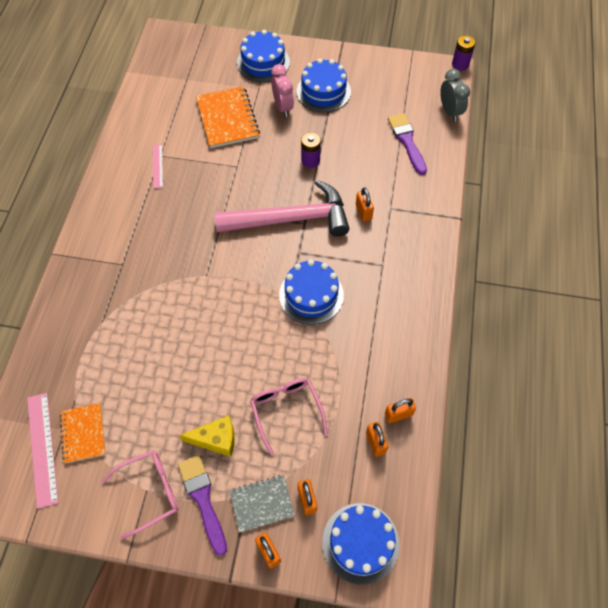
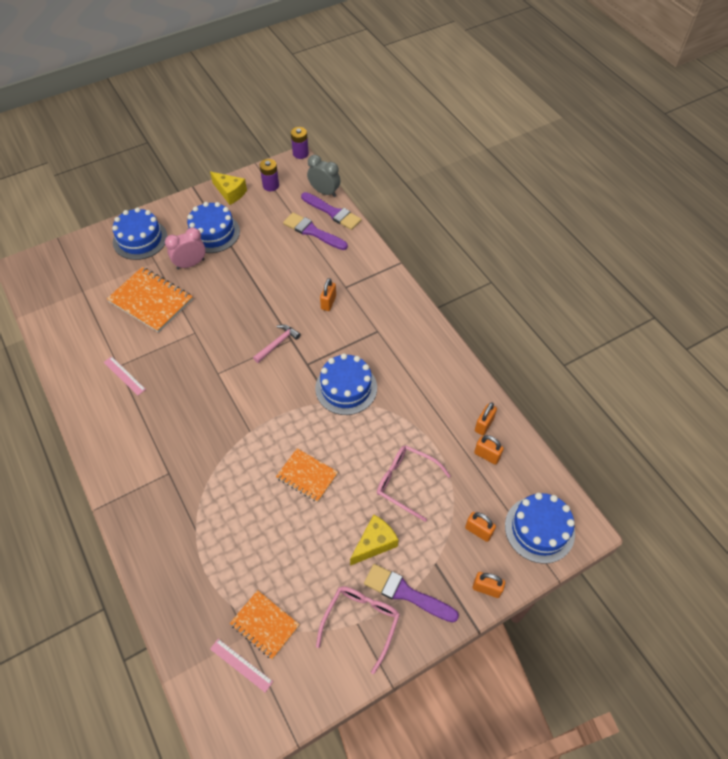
camera: 40 degrees left, 5 degrees down
(42, 448) = (241, 665): pink ruler -> pink ruler, size x0.58
(215, 344) = (307, 476): none -> orange notebook
(262, 503) = (450, 560): grey notebook -> none
(283, 107) = (190, 264): pink clock -> pink clock turned 60 degrees counterclockwise
(291, 219) = (278, 343): pink hammer -> pink hammer, size x0.41
(310, 160) = (251, 290): purple battery -> purple battery (271, 185)
(363, 212) = (328, 302): orange padlock -> orange padlock turned 75 degrees clockwise
(368, 65) = (230, 193): none -> yellow cheese
(440, 134) = (332, 212): none -> purple brush

